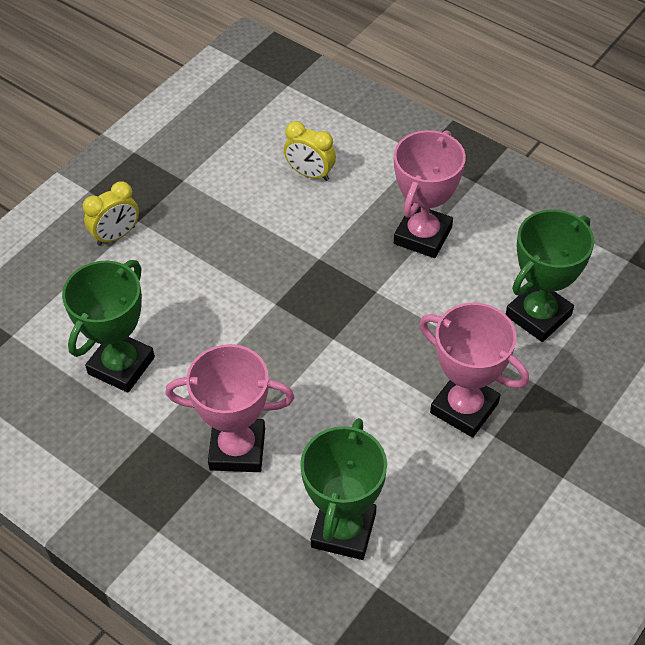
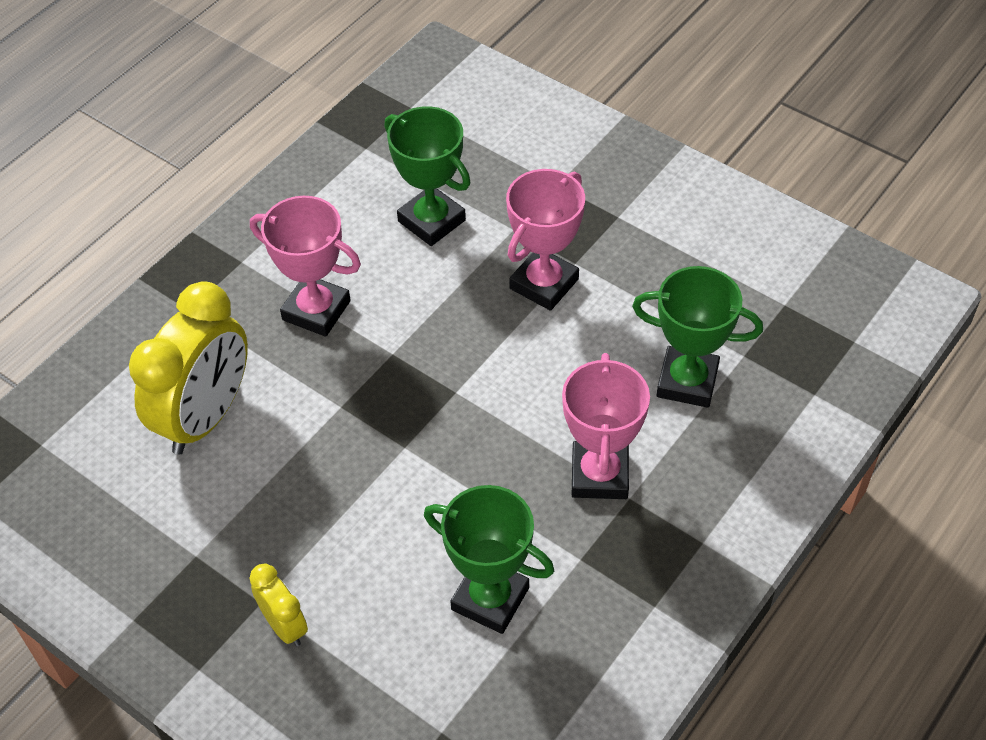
camera: 90 degrees left, 0 degrees up
(310, 174) = (206, 417): yellow clock -> yellow clock, size x2.04

